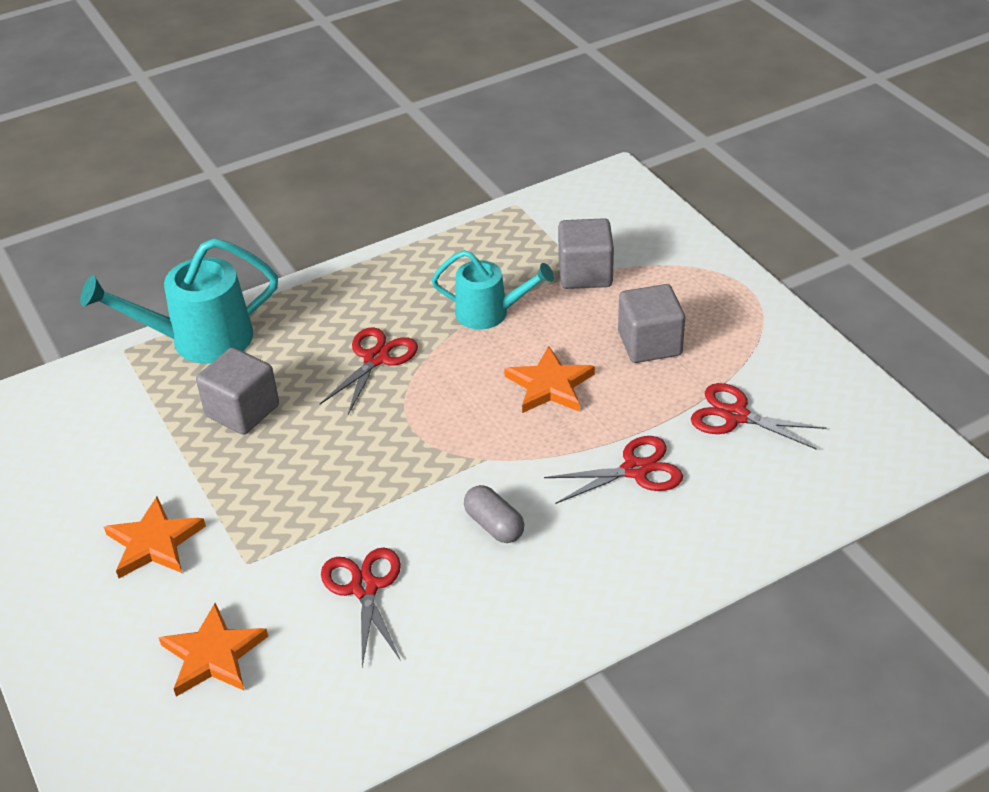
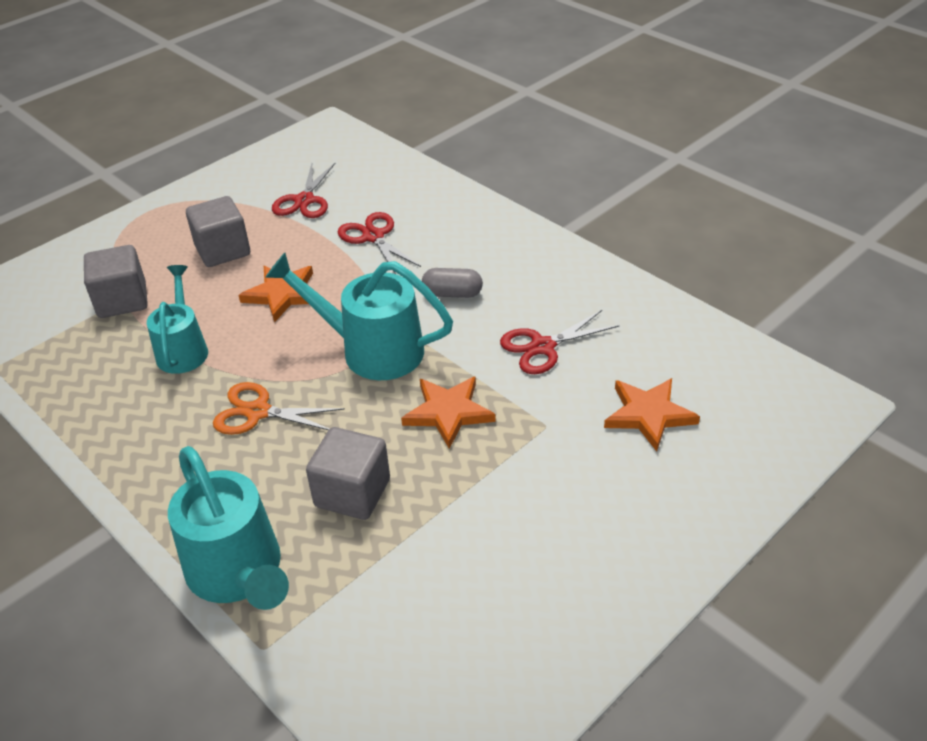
camera: 105 degrees left, 0 degrees up
(154, 542) = (548, 500): orange star -> orange star (448, 412)
(376, 358) = (258, 412): red scissors -> orange scissors
(427, 444) = (370, 350): none -> turquoise watering can
(494, 525) = (452, 293): grey capsule -> grey capsule turned 60 degrees clockwise

